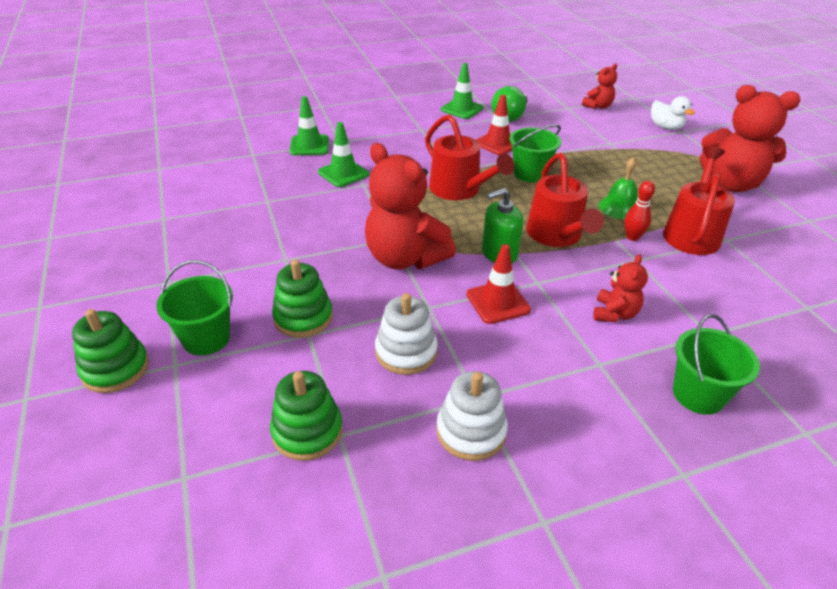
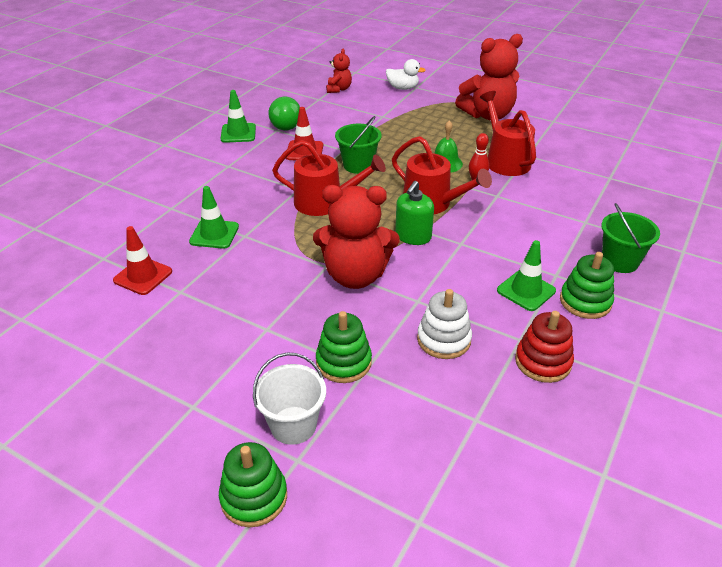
camera: 40 degrees left, 0 degrees up
(206, 338) = (293, 425): green bucket -> white bucket
(307, 431) = (454, 432): green stacking toy -> green stacking toy (585, 301)
(309, 145) = (148, 224): green traffic cone -> green traffic cone (526, 291)
(471, 431) = (543, 362): white stacking toy -> red stacking toy
(498, 302) = (455, 271): red traffic cone -> red traffic cone (143, 276)
(614, 313) = (526, 238): red teddy bear -> none

